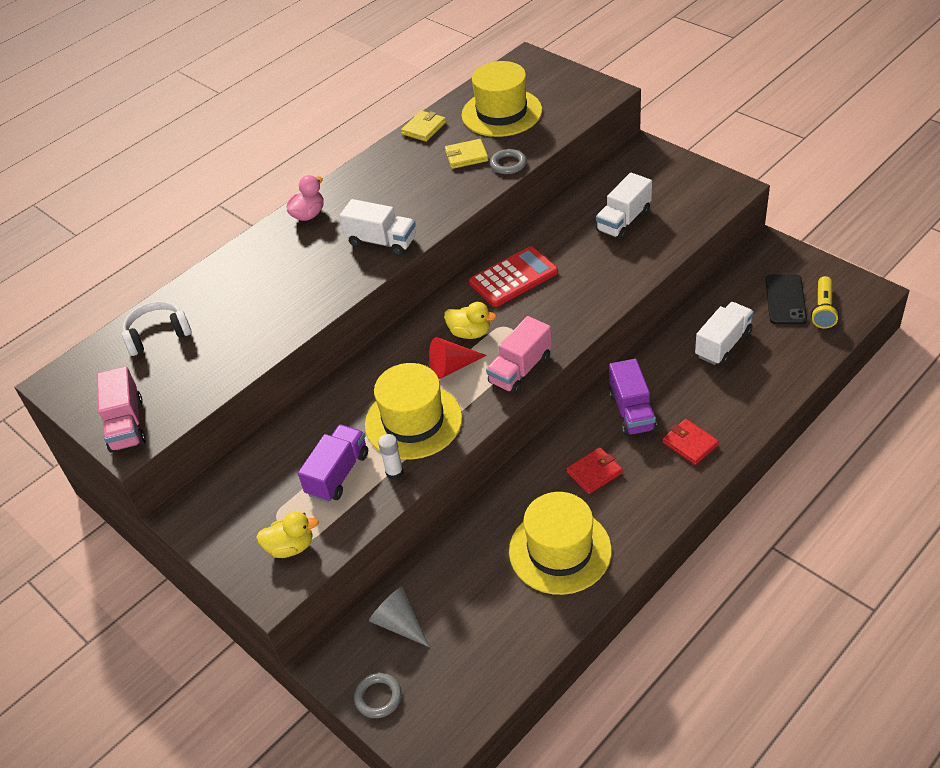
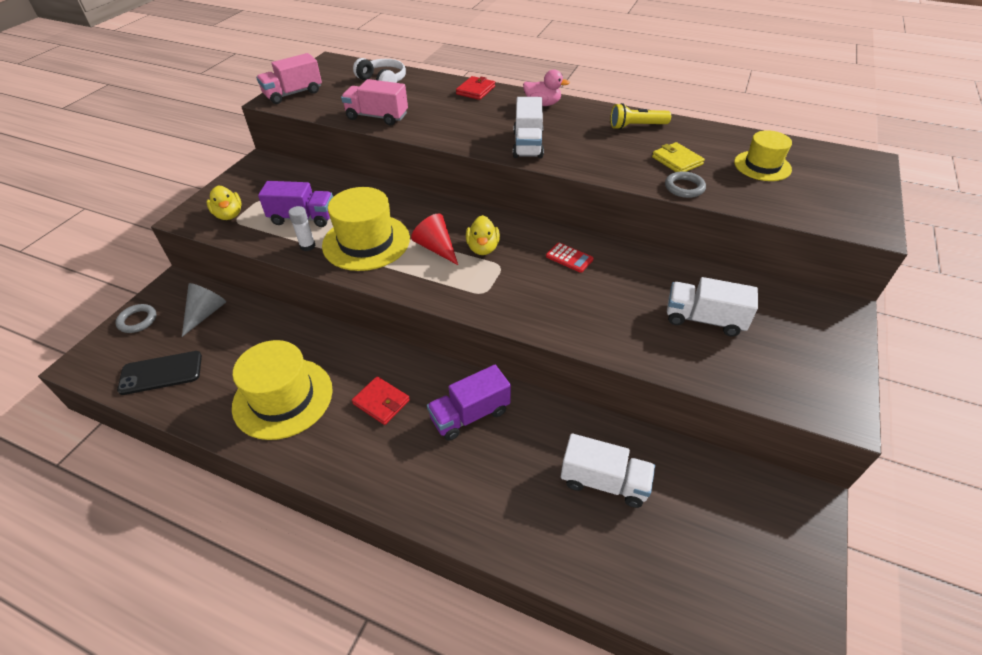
camera: 65 degrees right, 0 degrees up
(424, 128) = (698, 129): yellow wallet -> none
(501, 113) = (762, 166): yellow hat -> yellow hat, size x0.62
(513, 277) = (569, 258): red calculator -> red calculator, size x0.52
(520, 370) = (446, 291): pink truck -> pink truck (377, 117)
(690, 443) = (438, 478): red wallet -> red wallet (476, 90)
(785, 300) = (717, 540): black phone -> black phone (161, 373)
(823, 310) = (724, 594): yellow flashlight -> yellow flashlight (636, 126)

